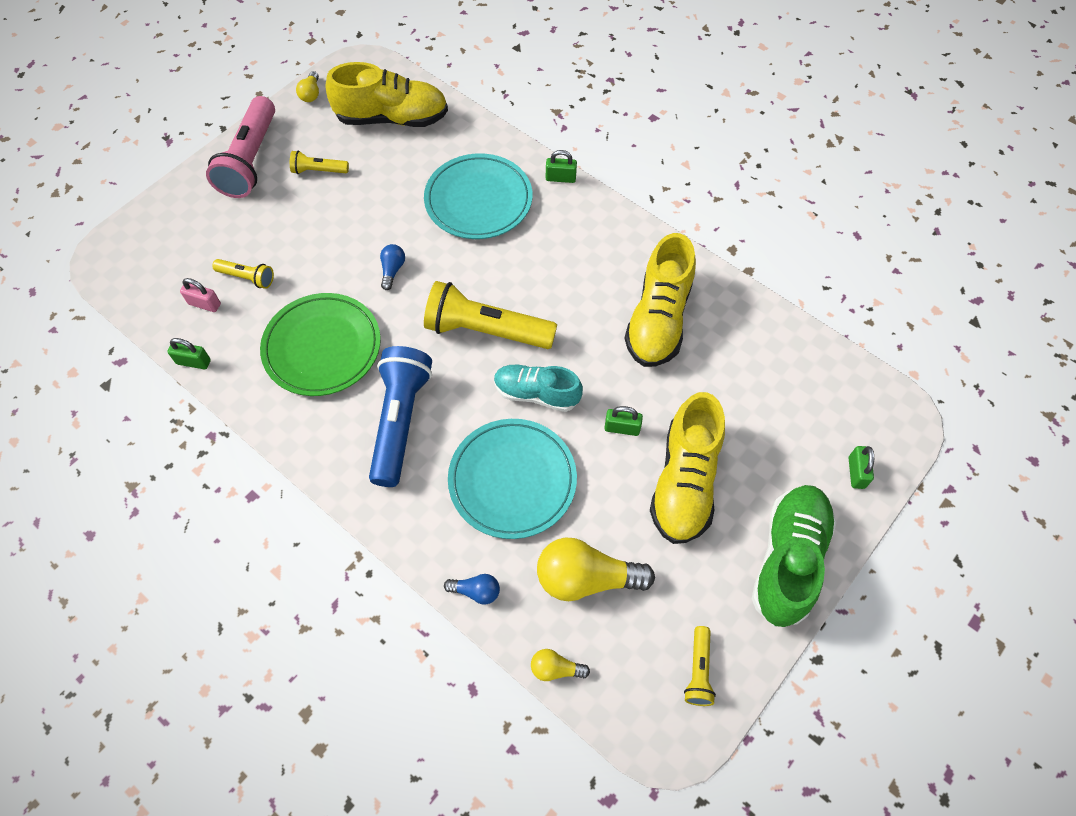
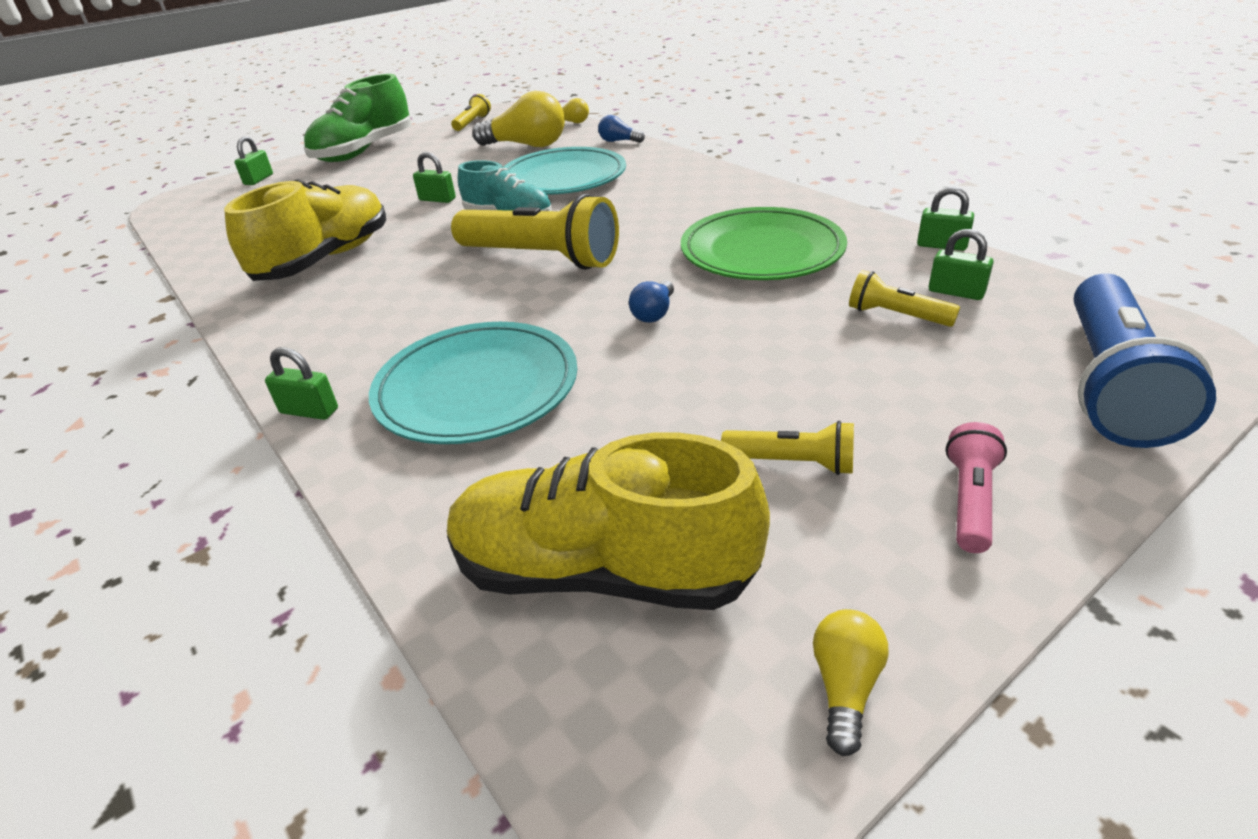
camera: 165 degrees left, 25 degrees down
(204, 304) = (956, 292): pink padlock -> green padlock
(251, 160) = (969, 500): pink flashlight -> pink flashlight, size x0.49
(400, 421) = (667, 205): blue flashlight -> blue flashlight (1110, 383)
(684, 482) = (408, 177): yellow shoe -> none

